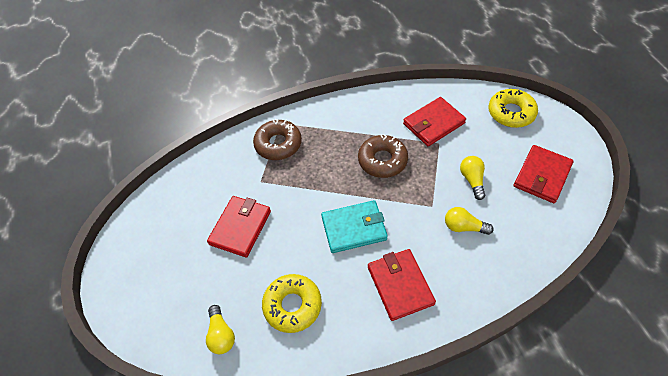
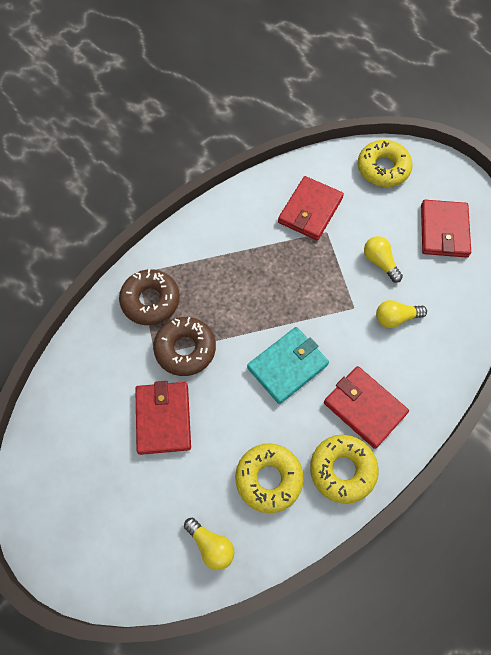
camera: 30 degrees left, 10 degrees up
(355, 325) = (342, 470): none -> yellow donut
(382, 160) = (278, 275): brown donut -> brown donut (185, 349)

